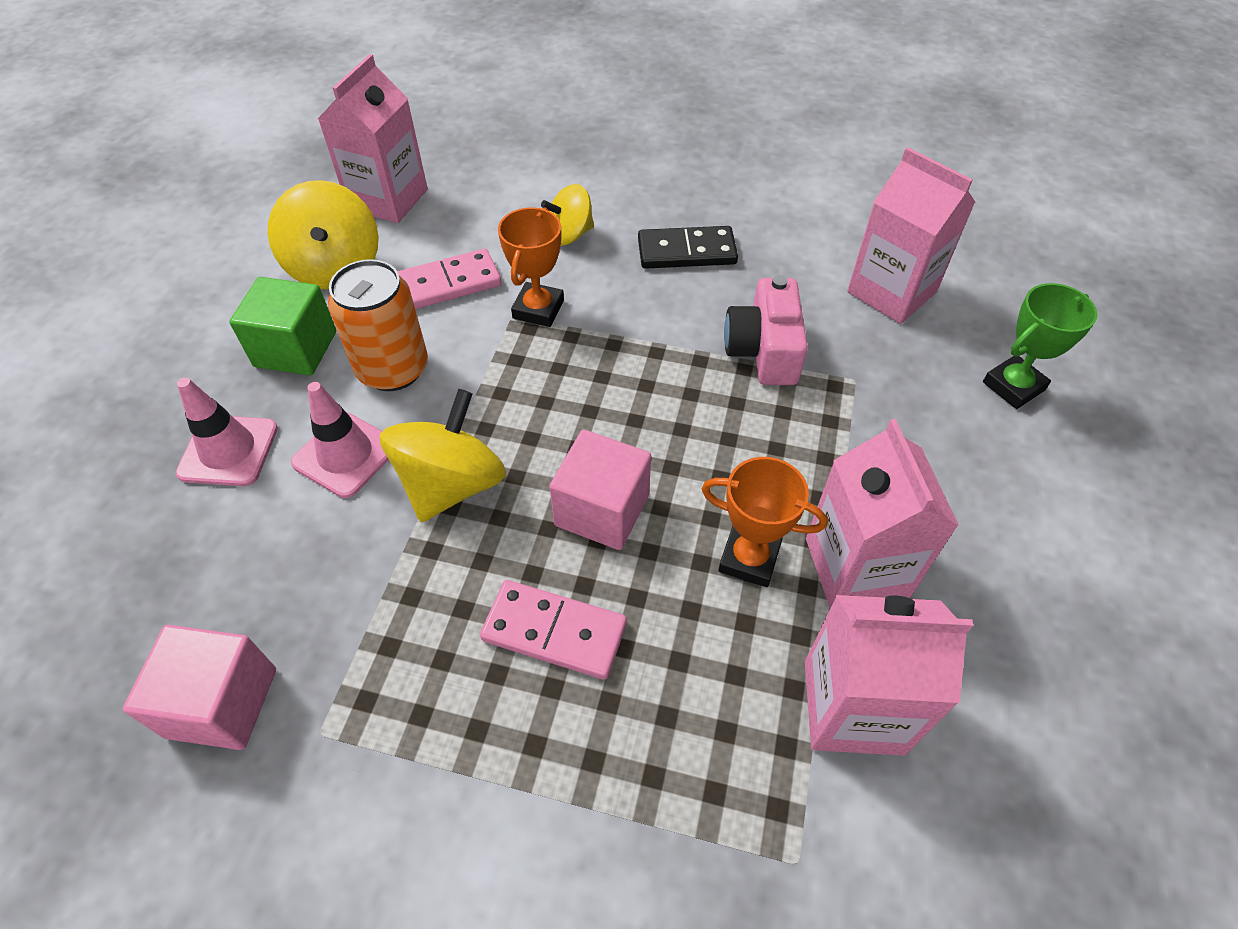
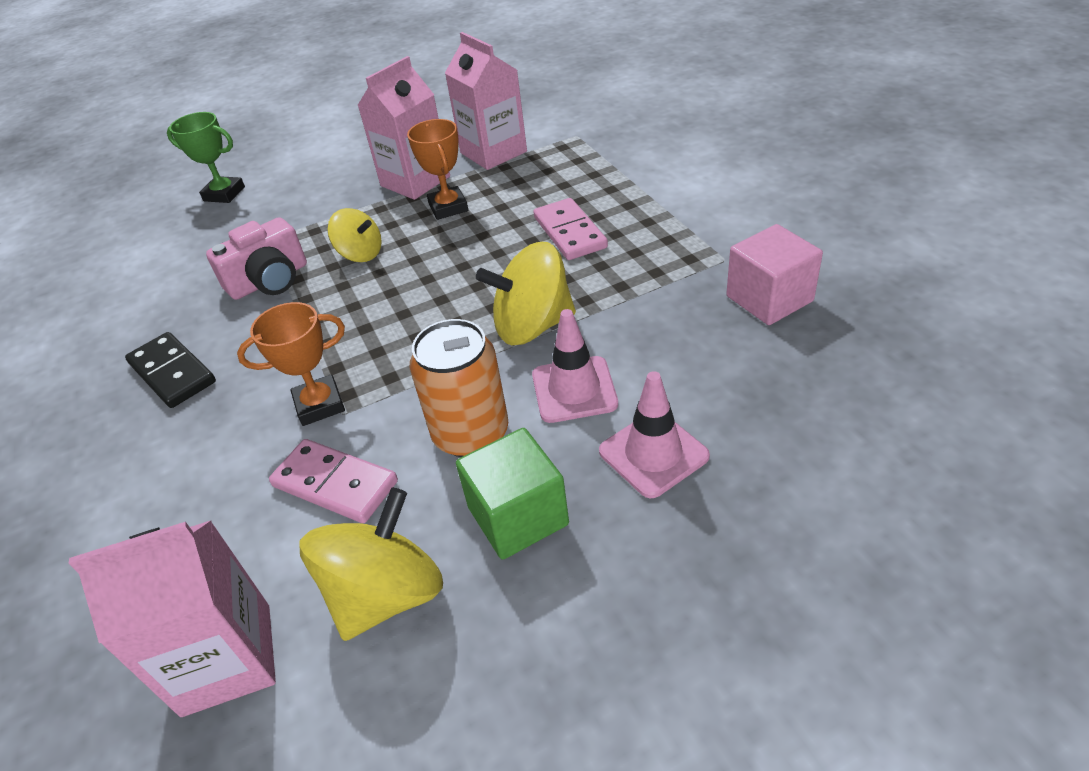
camera: 125 degrees left, 10 degrees down
(569, 234) = (195, 455): yellow spinning top -> yellow spinning top (360, 254)
(602, 510) = (476, 263): pink cube -> none
(891, 292) = (158, 263): pink carton -> none

